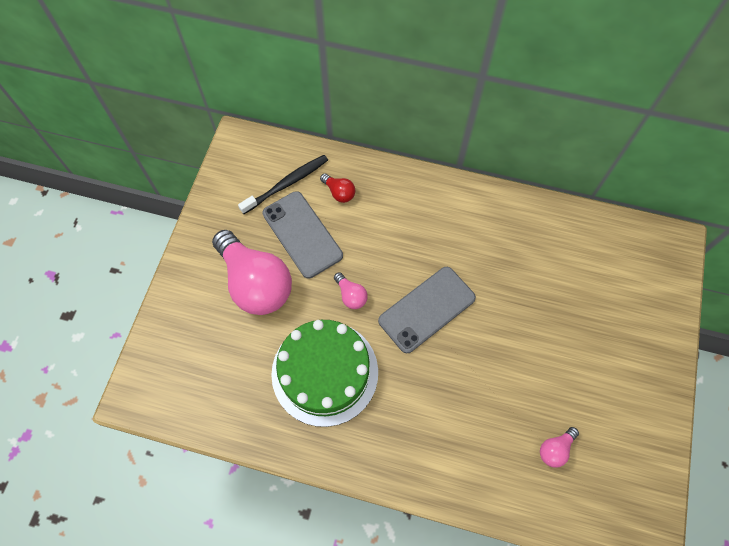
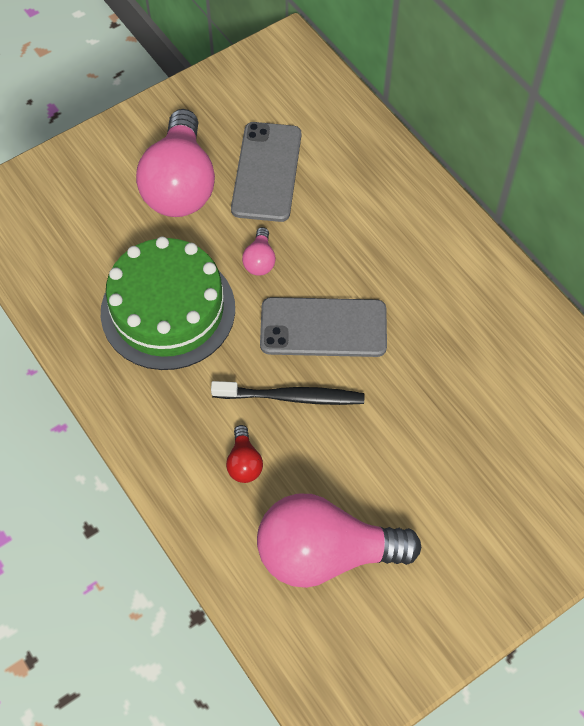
camera: 40 degrees right, 5 degrees down
(287, 184) = (296, 115): black toothbrush -> black toothbrush (292, 397)
(339, 192) = (341, 158): red light bulb -> red light bulb (244, 462)
(555, 449) = (325, 553): pink light bulb -> pink light bulb, size x2.39

